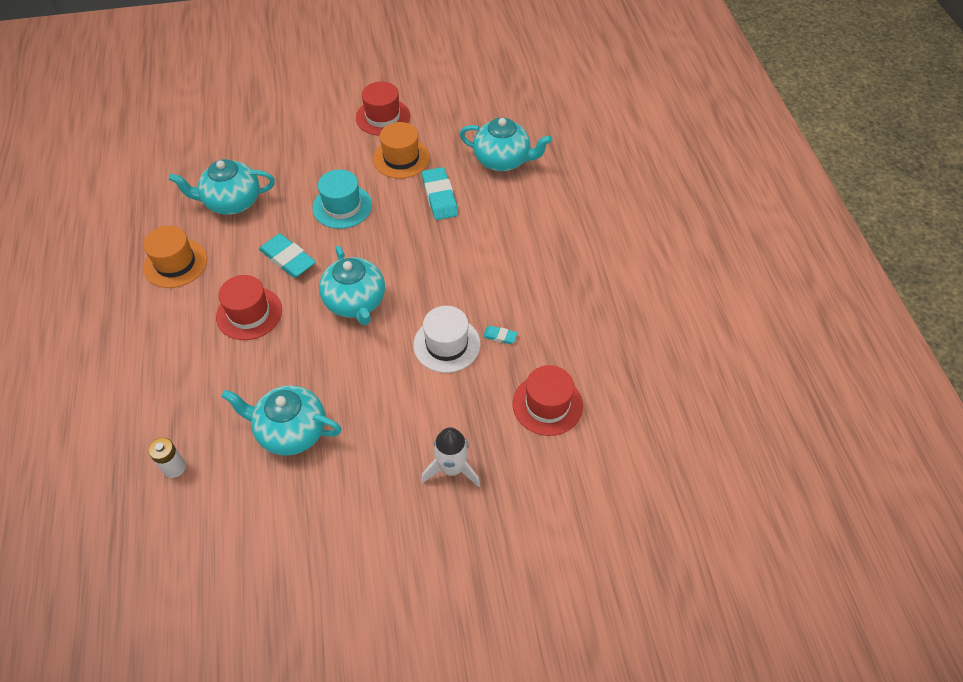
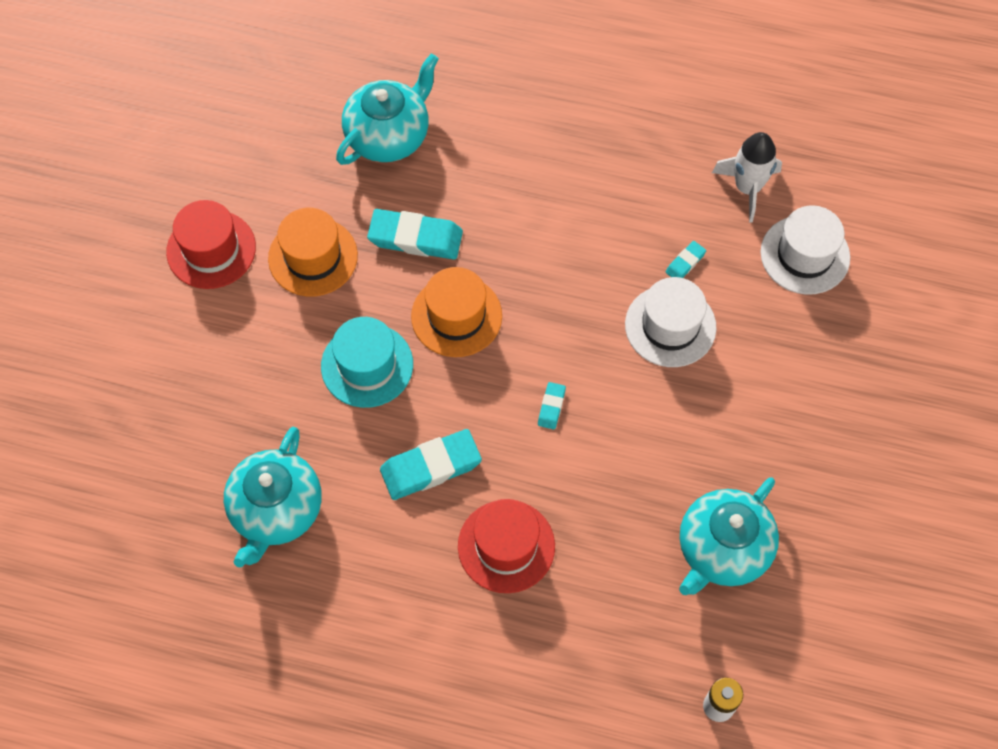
camera: 65 degrees left, 10 degrees up
(175, 263) = (361, 622): orange hat -> orange hat (456, 316)
(355, 302) = (551, 407): turquoise teapot -> turquoise eraser
(452, 468) = (849, 388): white rocket -> white rocket (747, 188)
(547, 404) = (805, 255): red hat -> white hat

